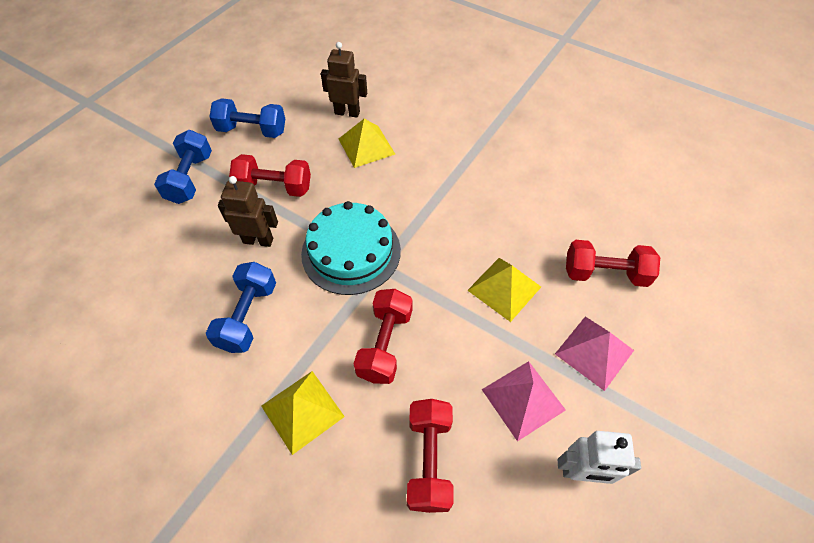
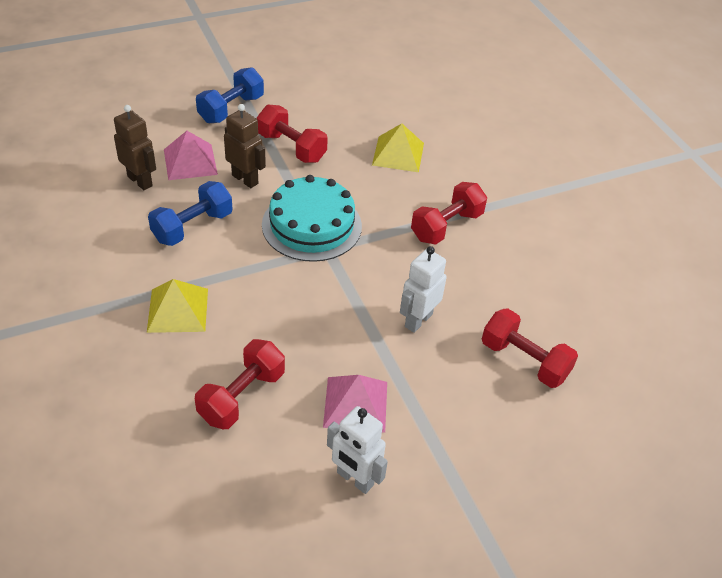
camera: 30 degrees right, 10 degrees down
(252, 130) = (310, 96): blue dumbbell -> none
(347, 112) = (405, 120): brown robot -> brown robot (140, 181)
(385, 344) = (279, 303): red dumbbell -> red dumbbell (446, 226)
(504, 288) = (418, 320): yellow pyramid -> white robot
(594, 352) = (453, 409): pink pyramid -> pink pyramid (190, 162)

